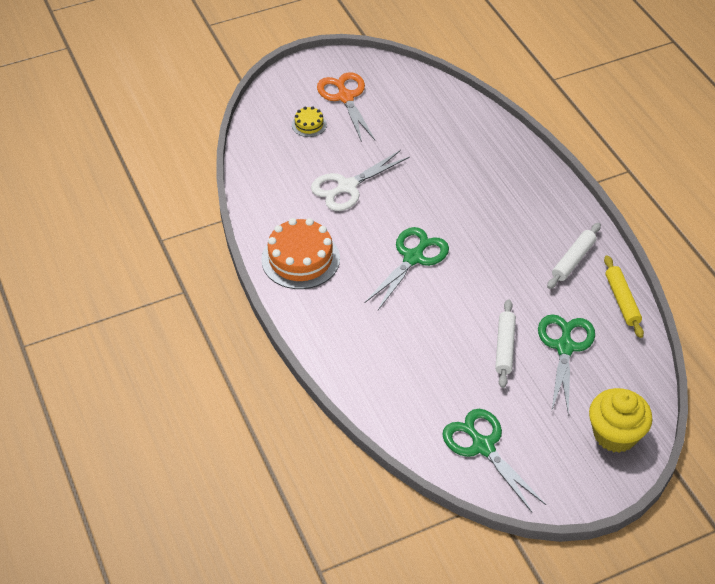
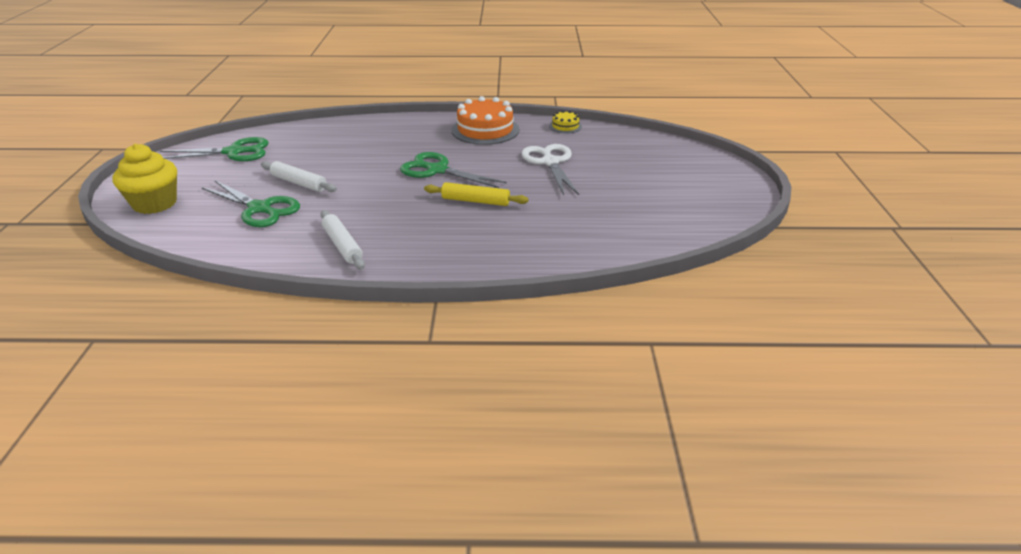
camera: 115 degrees right, 15 degrees down
(309, 124) = (649, 163): yellow cake -> yellow cake (565, 126)
(345, 97) = (681, 188): orange scissors -> none
(413, 258) = (437, 170): green scissors -> green scissors turned 150 degrees clockwise
(622, 300) = (262, 255): yellow rolling pin -> yellow rolling pin (475, 201)

